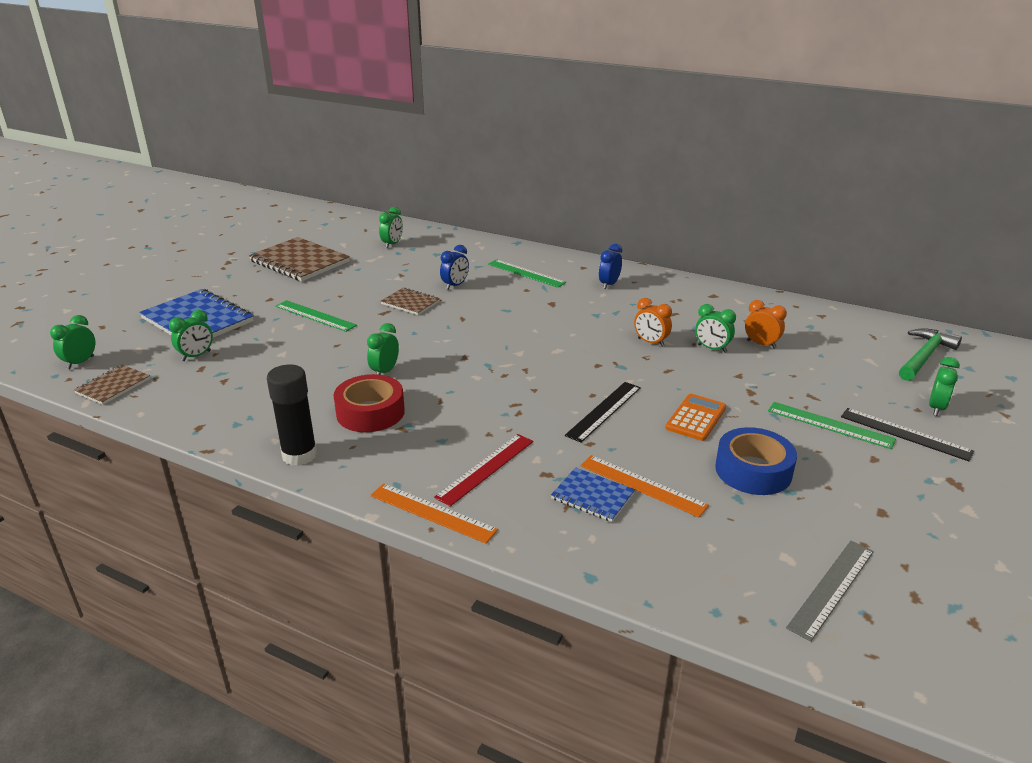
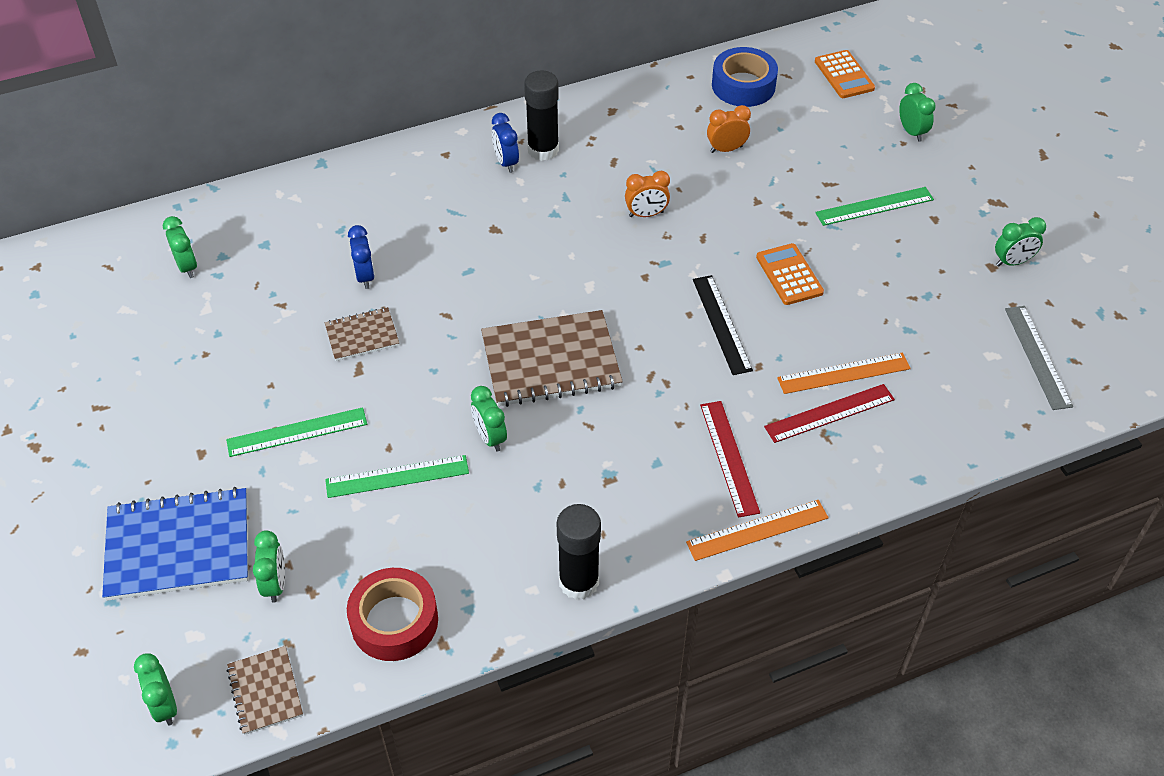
camera: 50 degrees left, 20 degrees up
(300, 261) = (126, 375): brown notebook -> brown notebook (551, 361)
(370, 412) = (557, 489): red tape -> red tape (394, 621)
(526, 273) = (405, 204): green ruler -> green ruler (397, 477)
(592, 496) = (829, 413): blue notebook -> red ruler
(640, 290) = (543, 150): none -> black glue stick
(712, 348) = (699, 184): green clock -> green clock (1012, 262)
(753, 471) = (886, 295): blue tape -> blue tape (743, 85)
(905, 434) = (924, 176): black ruler -> none
(924, 356) = (844, 75): green hammer -> orange calculator

